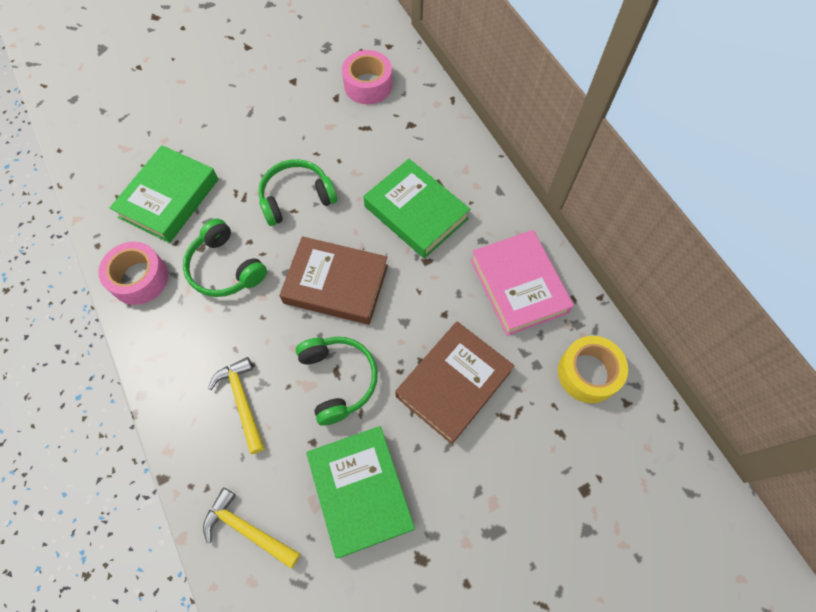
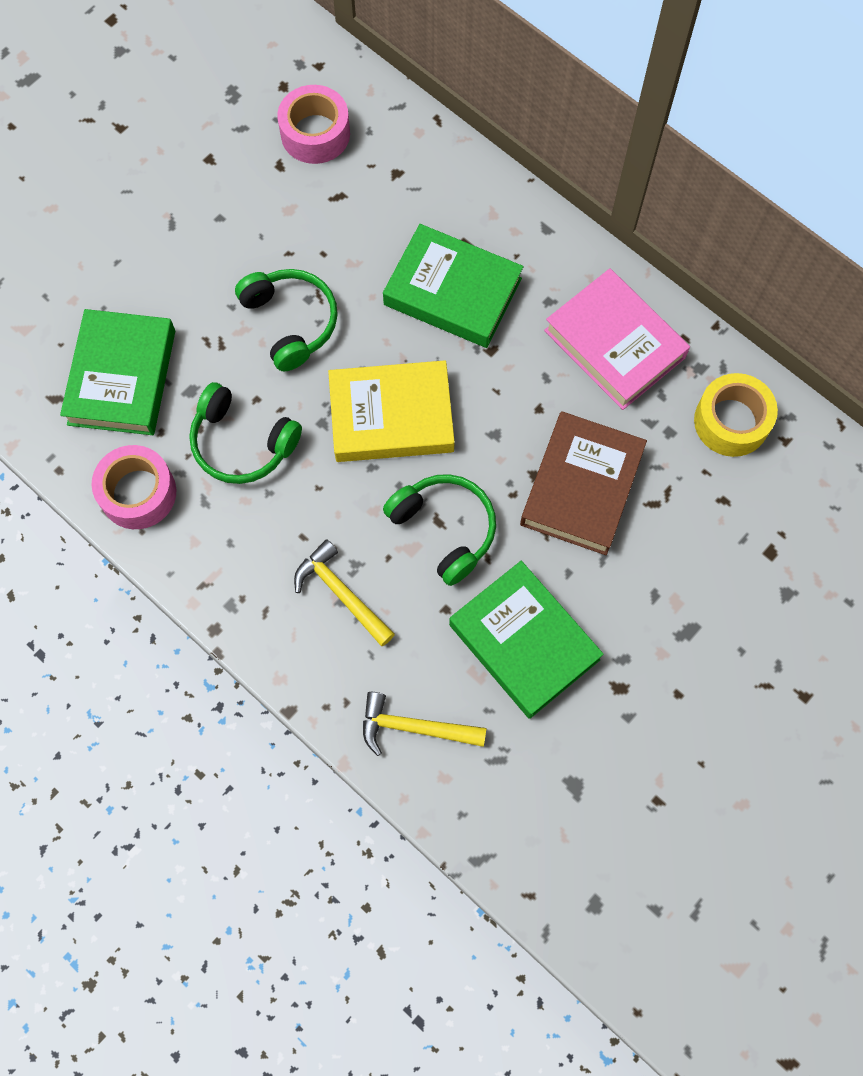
camera: 20 degrees left, 5 degrees up
(296, 198) = (290, 322): green headphones -> green headphones turned 105 degrees clockwise
(336, 284) = (391, 416): brown book -> yellow book

